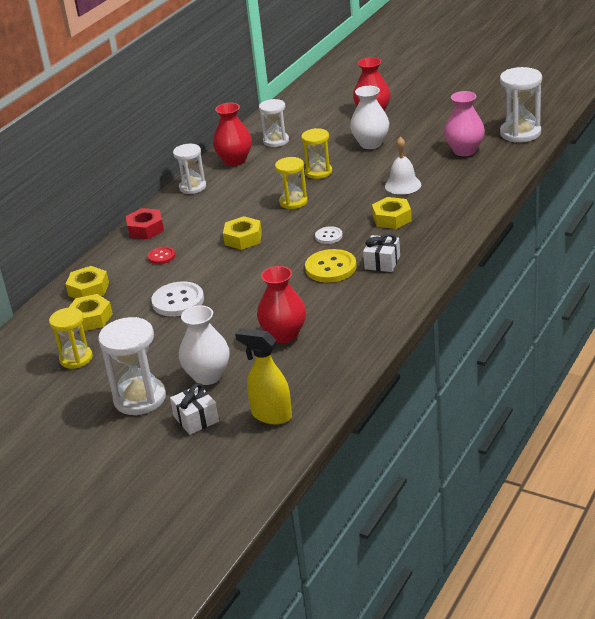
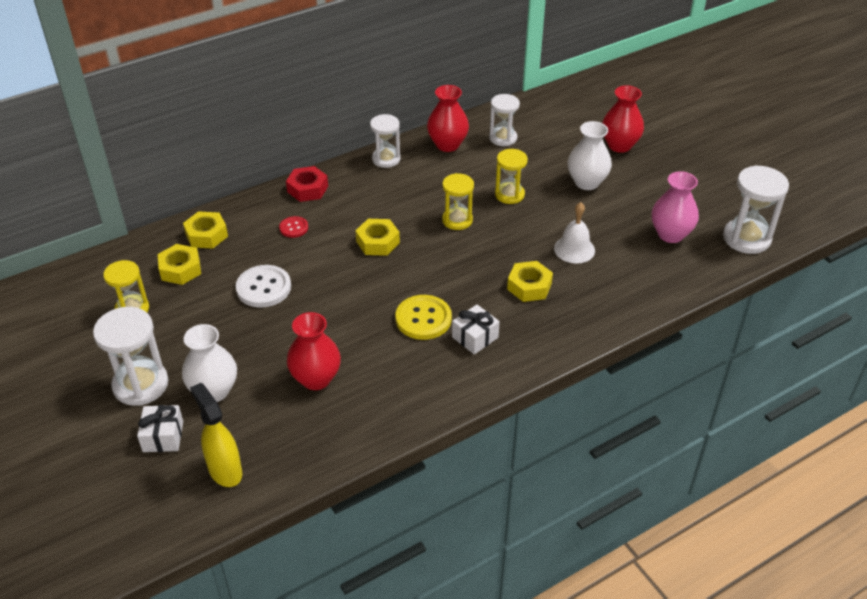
camera: 25 degrees right, 10 degrees up
(328, 236) = (453, 278): white button -> none

